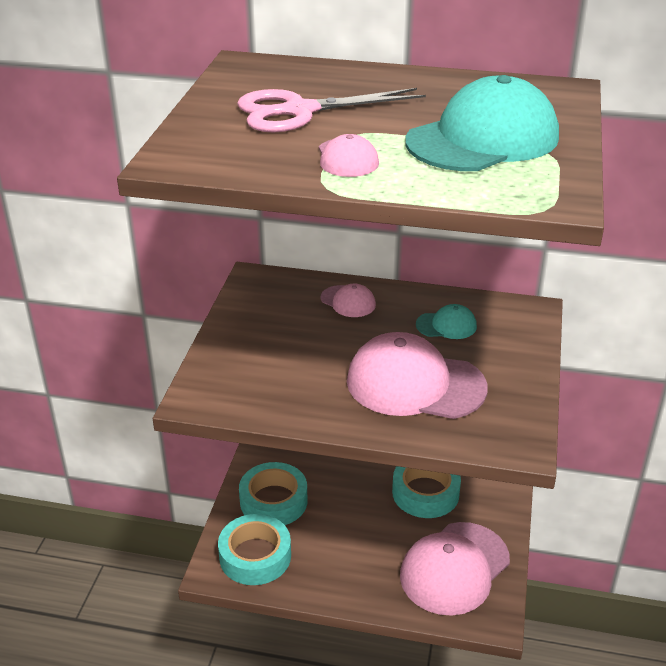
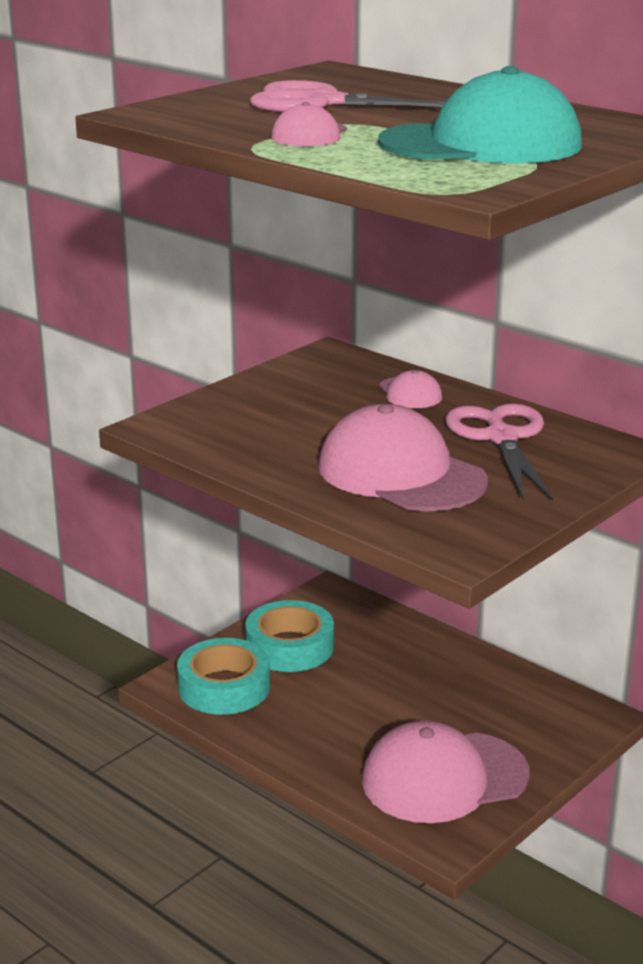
camera: 30 degrees right, 10 degrees down
(425, 493) = (477, 697): turquoise tape -> none
(446, 325) = (501, 438): turquoise cap -> pink scissors

